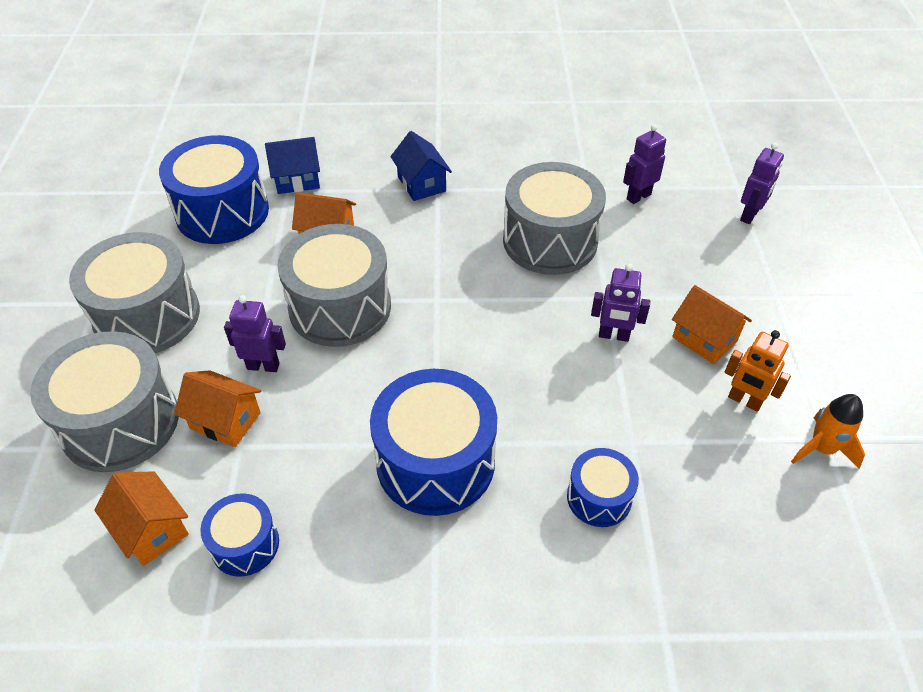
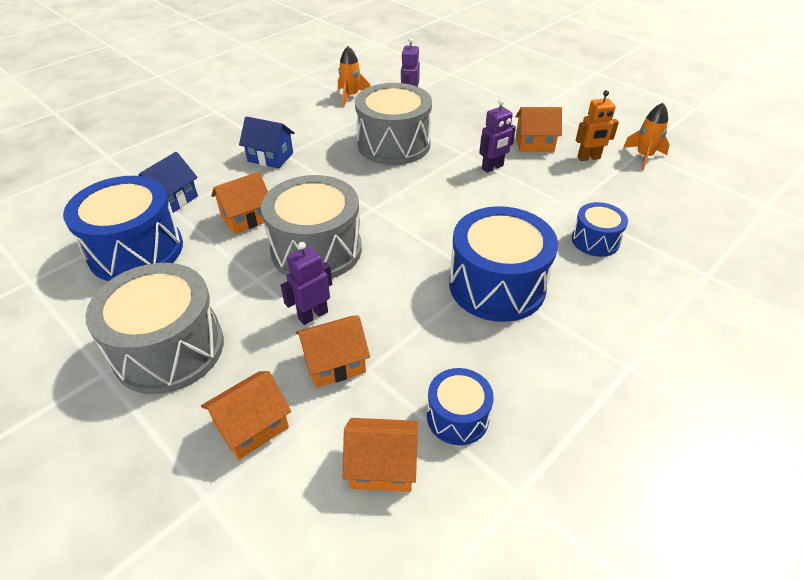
camera: 45 degrees left, 5 degrees down
(120, 422) = (252, 427): grey drum -> orange house
(584, 155) = (351, 96): none -> orange rocket
(750, 215) = (475, 82): purple robot -> none

